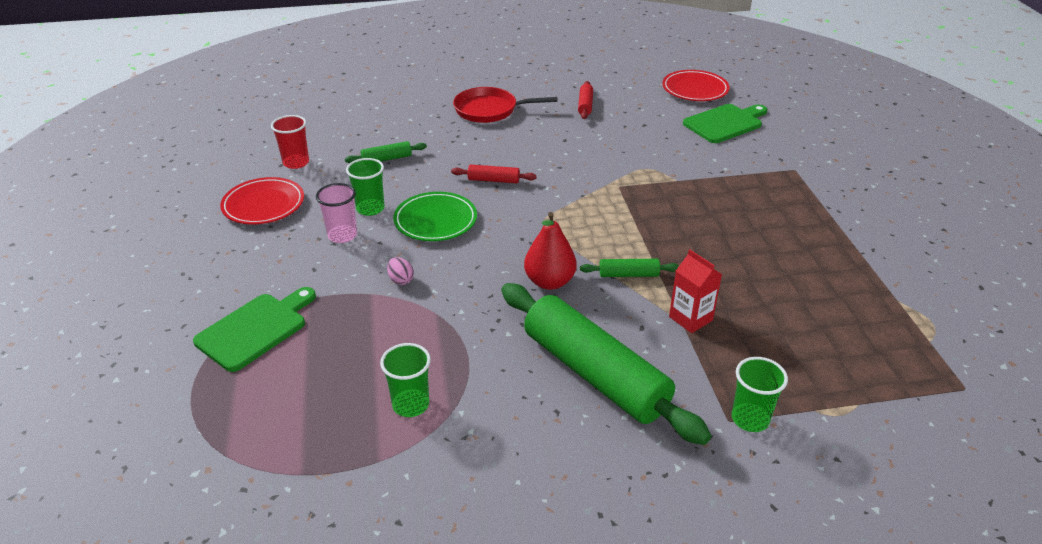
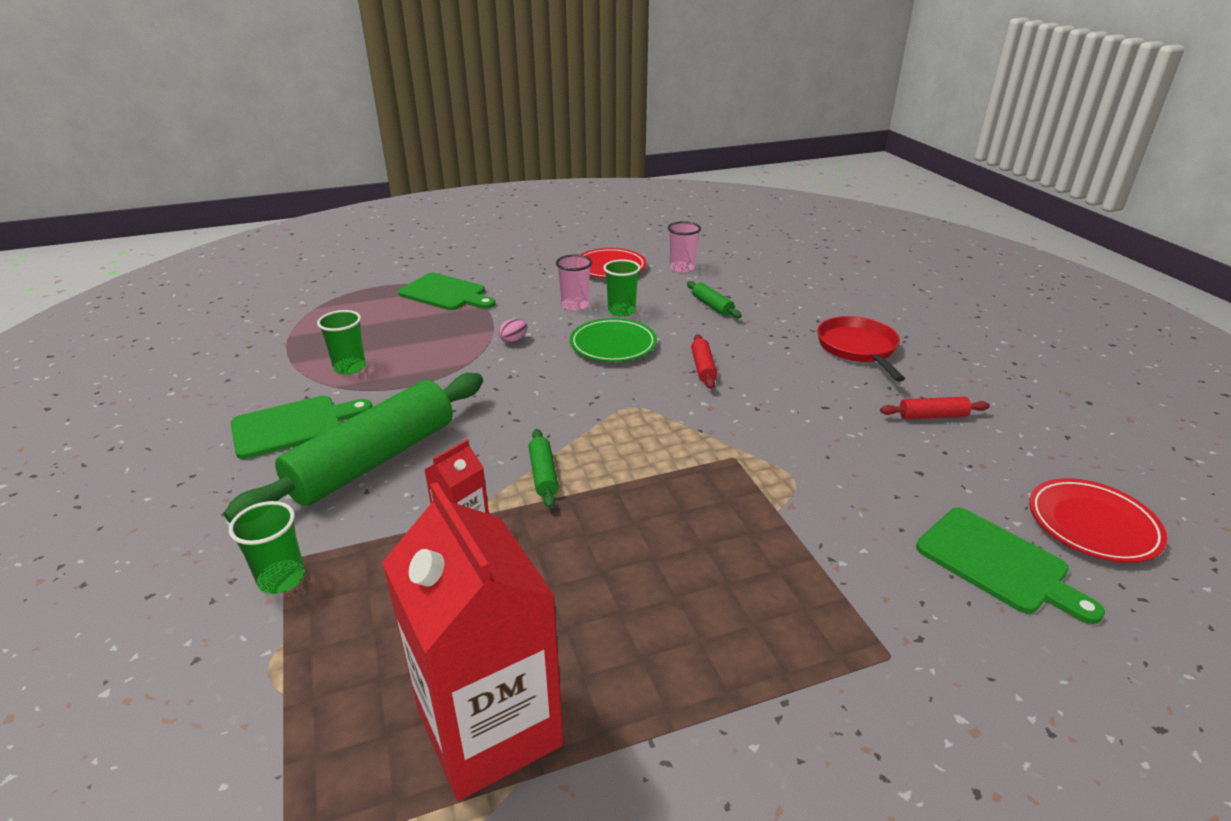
camera: 80 degrees right, 5 degrees down
(296, 163) = (682, 268): red cup -> pink cup
(523, 440) = (293, 426): none -> green cutting board
(549, 282) = (522, 420): red pear -> none
(866, 309) = (489, 728): none -> red carton

